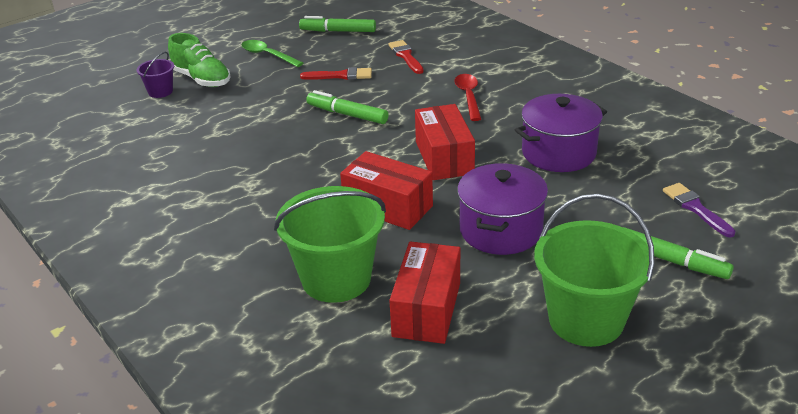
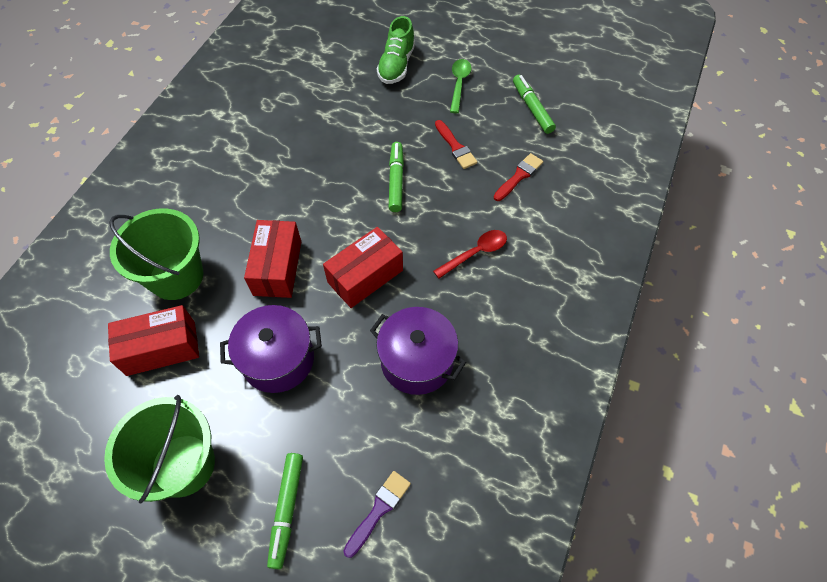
camera: 60 degrees right, 25 degrees up
(160, 91) = (364, 53): purple bucket -> none

